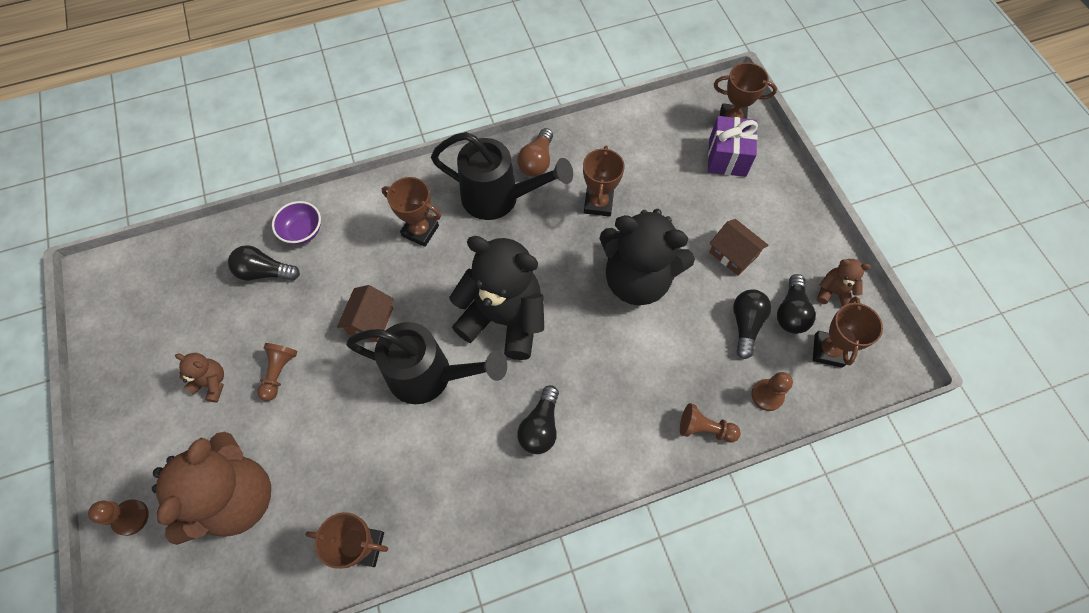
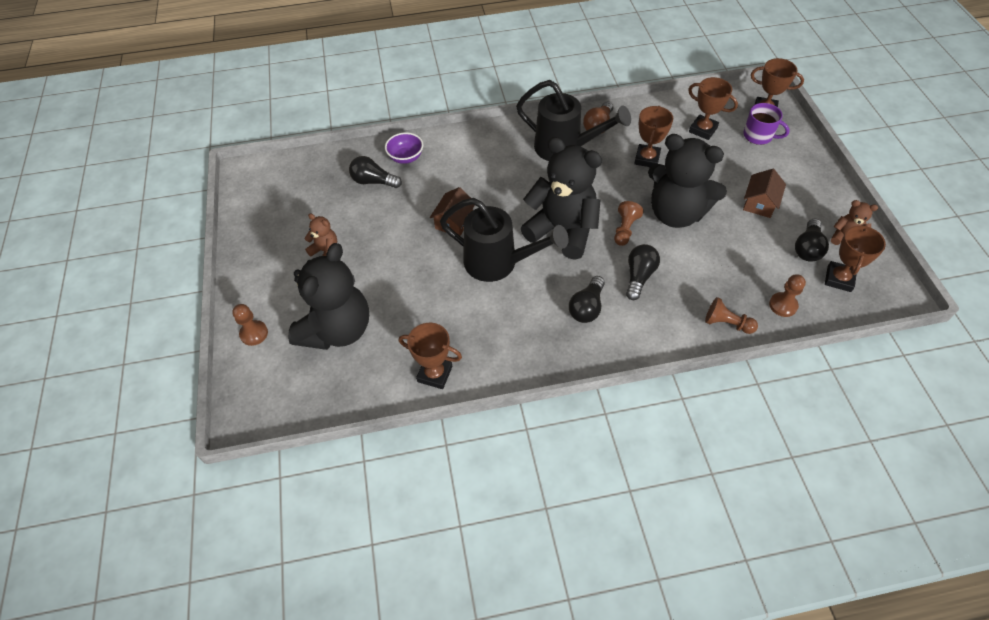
camera: 10 degrees right, 10 degrees down
(237, 498) = (337, 330): brown teddy bear -> black teddy bear
(279, 373) = (378, 249): brown pawn -> brown pawn (625, 229)
(420, 231) = (499, 165): brown trophy -> brown trophy (703, 130)
(727, 157) = (758, 136): purple gift -> purple mug
(733, 254) = (759, 203): brown house -> brown house turned 60 degrees clockwise
(745, 324) = (767, 253): black light bulb -> black light bulb (639, 276)

